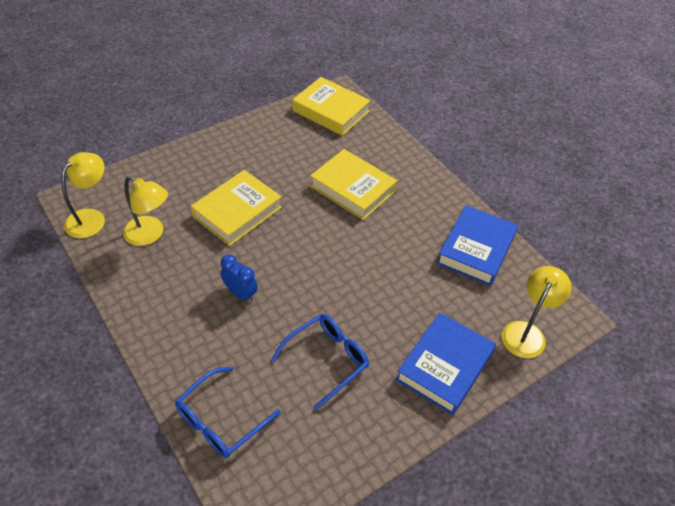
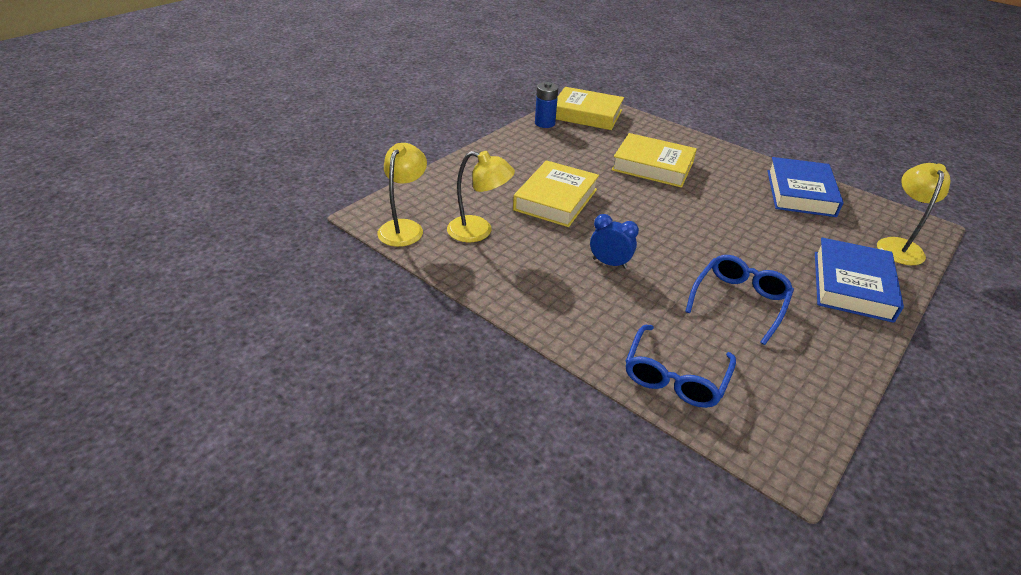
camera: 15 degrees left, 10 degrees down
(283, 116) = (544, 123): none -> blue battery

